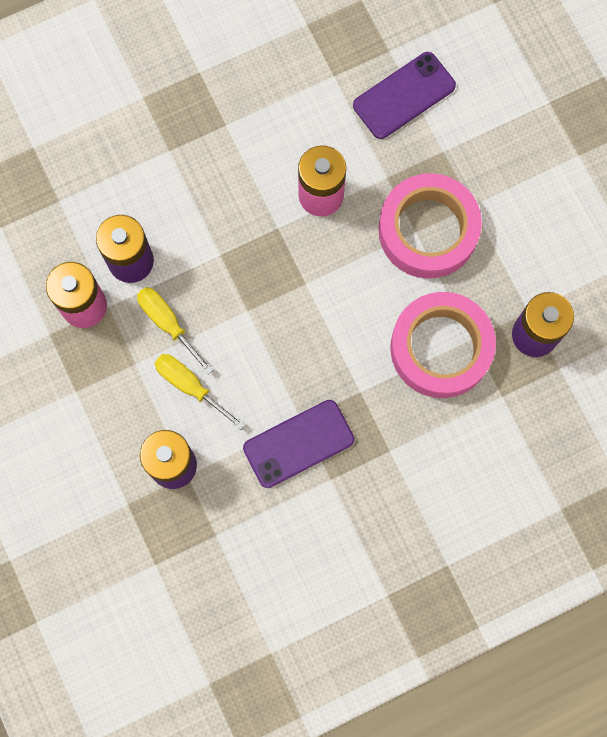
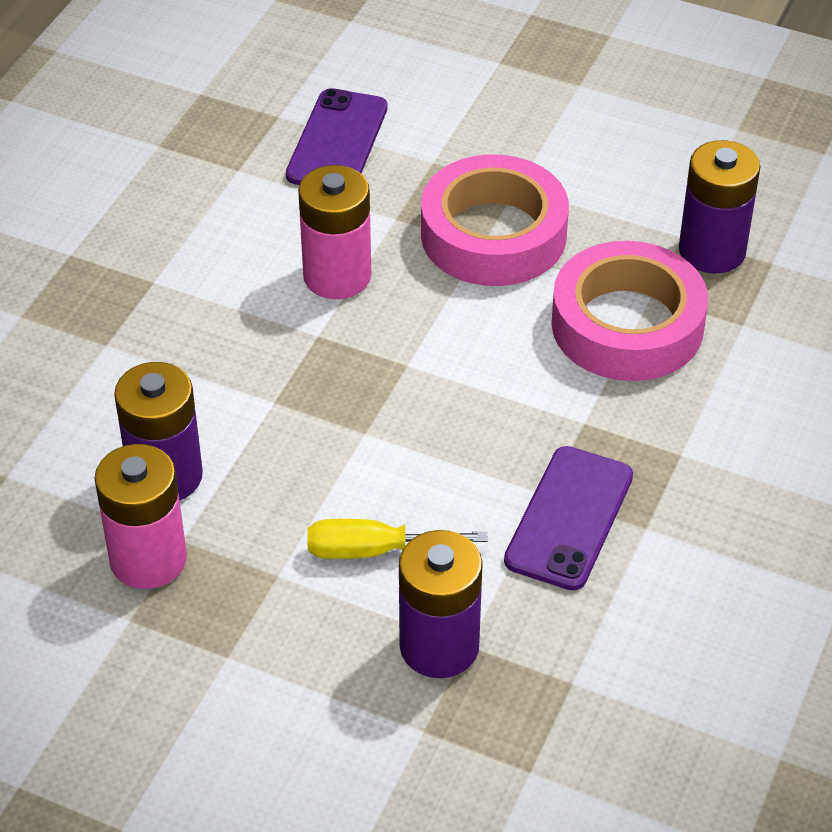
camera: 40 degrees left, 30 degrees down
(168, 324) = (279, 507): yellow screwdriver -> none

